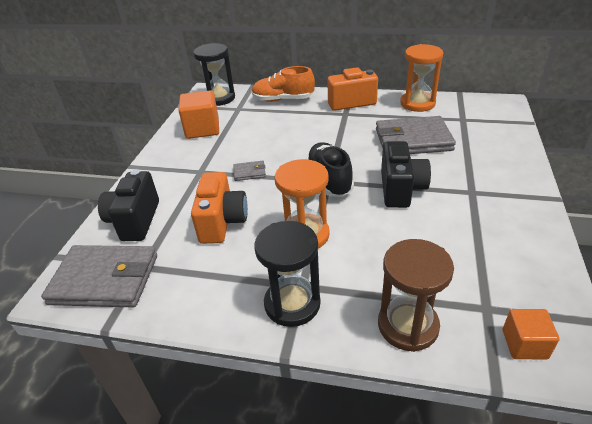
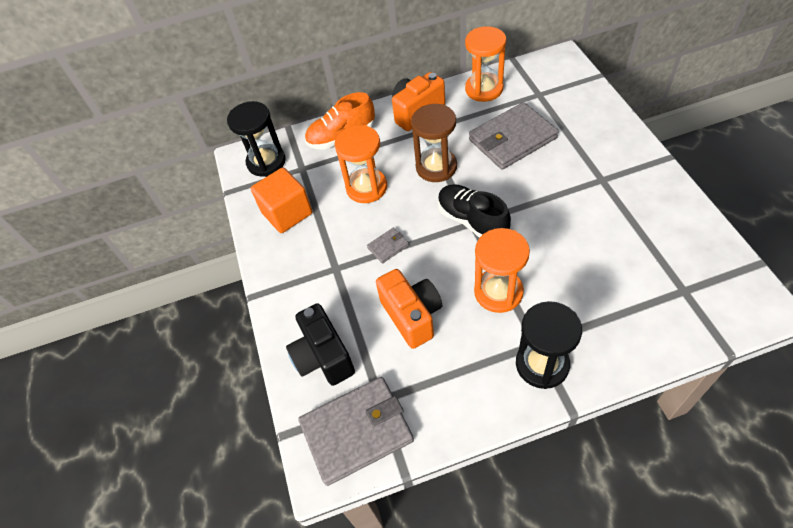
camera: 25 degrees left, 15 degrees up
(270, 133) = (366, 187): none -> orange hourglass
(401, 189) = (543, 203): black camera -> none
(408, 325) = (641, 336): brown hourglass -> brown hourglass (436, 167)
(524, 344) = (726, 308): orange cube -> none

